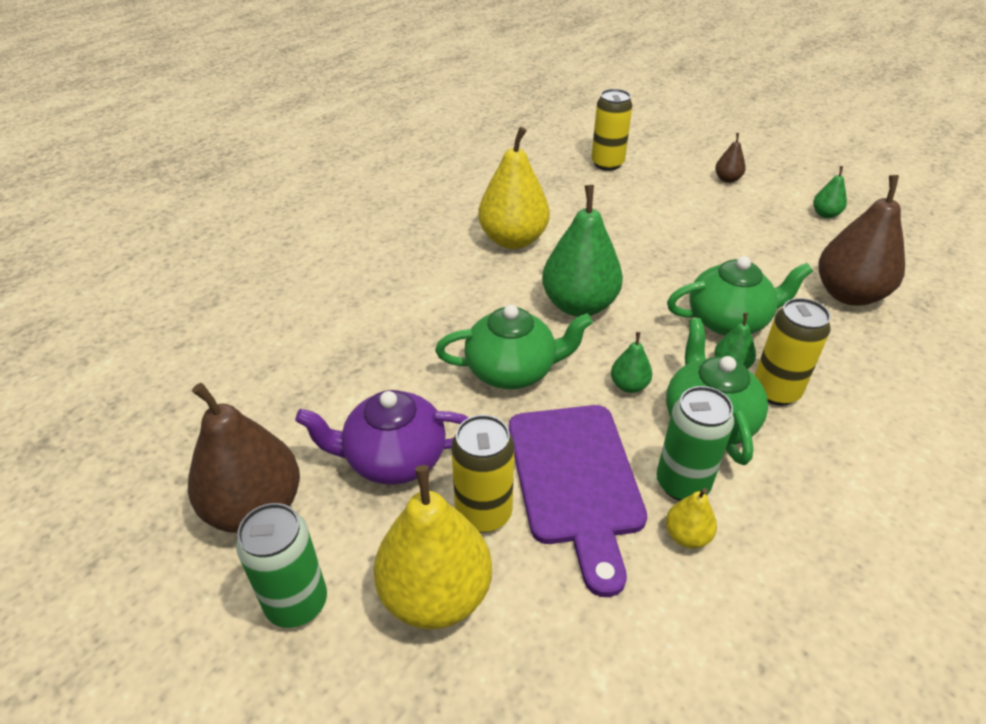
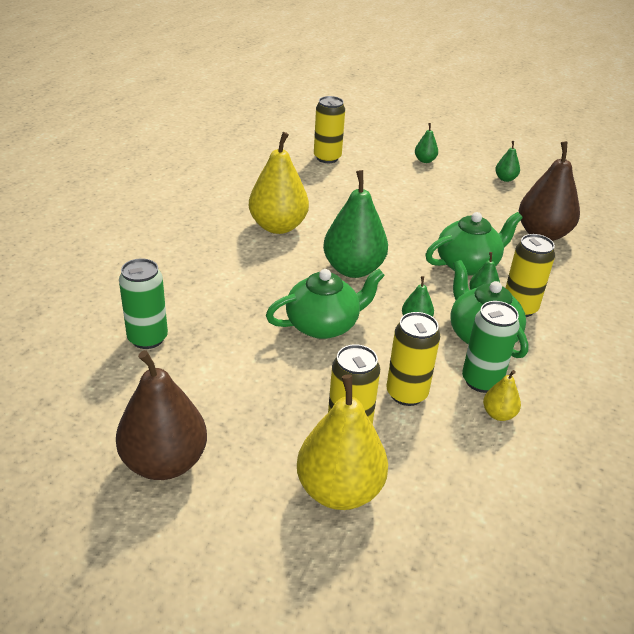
camera: 20 degrees left, 5 degrees down
(297, 603) = (235, 520): green can -> green can (147, 338)
(393, 458) = (260, 405): purple teapot -> none
(576, 481) = (406, 394): purple cutting board -> yellow can
(727, 179) = (425, 160): brown pear -> green pear

